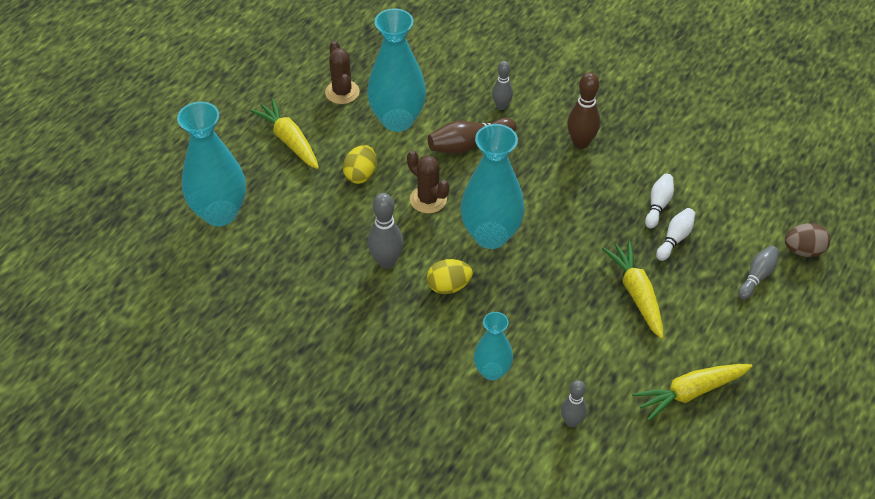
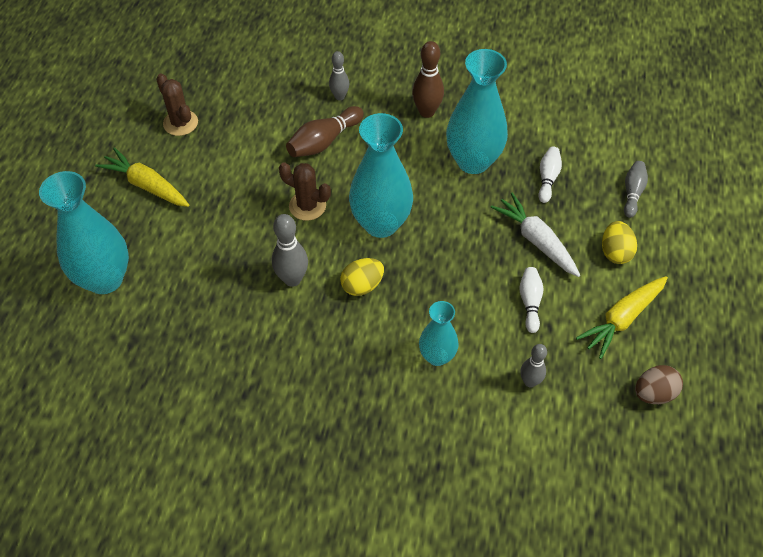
camera: 20 degrees left, 5 degrees up
(361, 175) = (232, 200): yellow egg -> yellow egg (615, 252)
(397, 120) = (246, 136): turquoise vase -> turquoise vase (473, 161)
(636, 294) = (536, 240): yellow carrot -> white carrot
(658, 205) = (520, 151): white bowling pin -> white bowling pin (530, 302)
(803, 250) = (660, 157): brown egg -> brown egg (654, 393)

